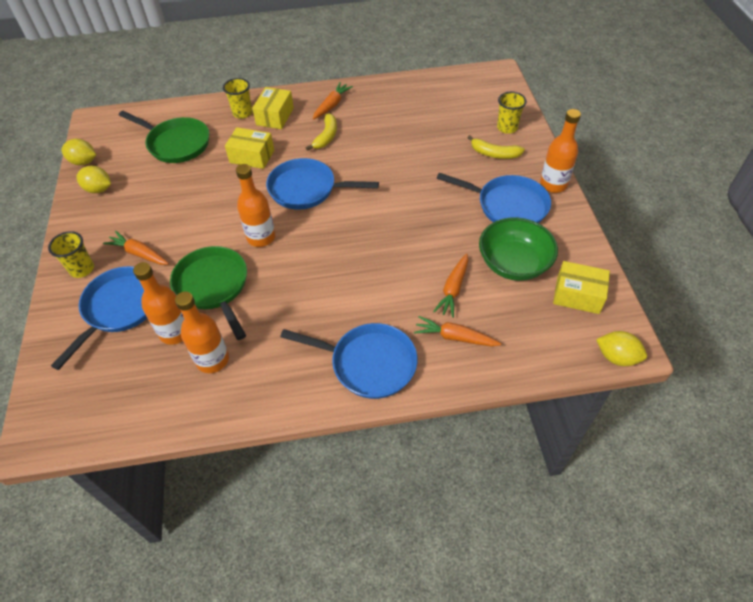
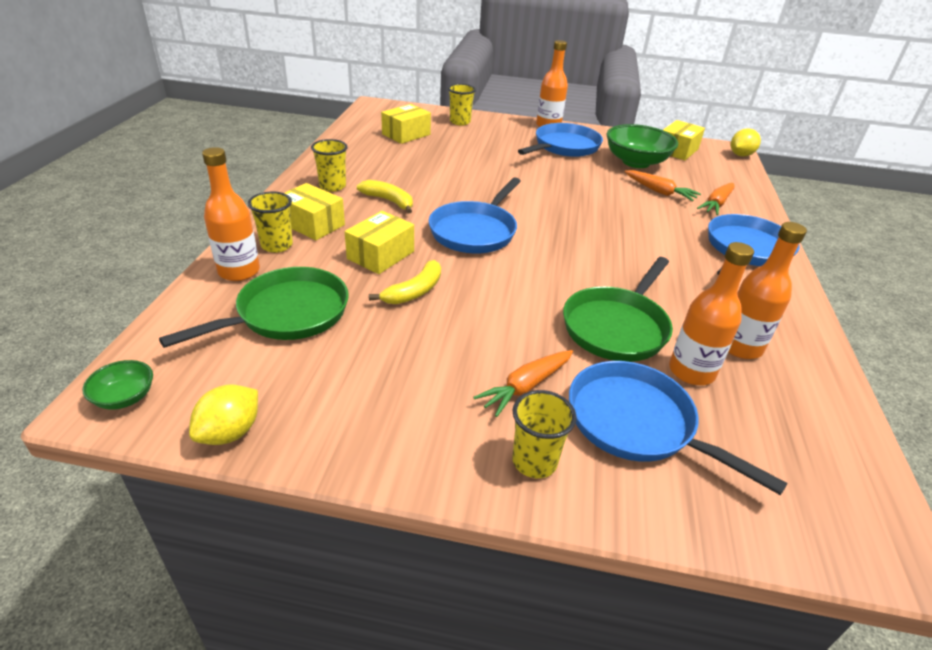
camera: 75 degrees left, 15 degrees down
(99, 123) = (125, 397): none -> green bowl
(99, 189) = (333, 418): yellow lemon -> none
(213, 287) = (617, 326): green pan -> green pan turned 45 degrees counterclockwise
(261, 237) = (543, 276): orange bottle -> orange bottle (239, 271)
(332, 105) = (332, 186): orange carrot -> yellow cup
(450, 108) = (406, 134): none -> yellow box
(494, 154) = (492, 135): yellow banana -> yellow banana (414, 291)

